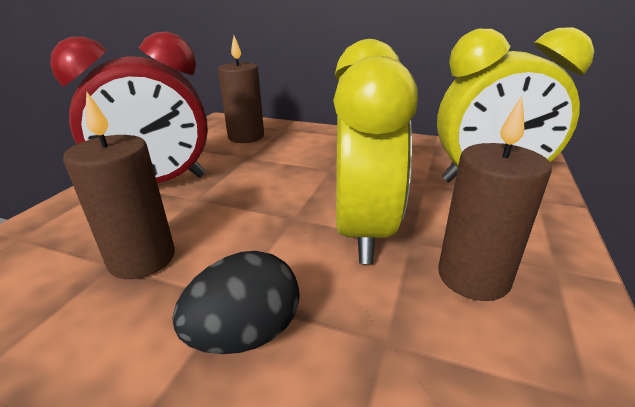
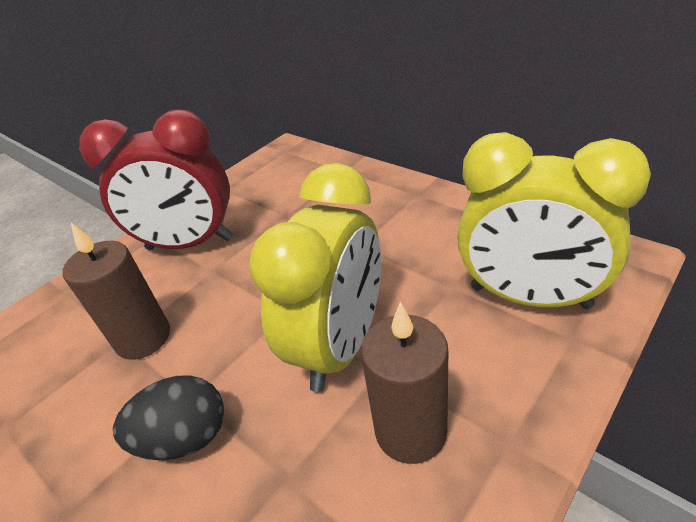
camera: 25 degrees right, 10 degrees up
(246, 137) = (298, 181): brown candle -> none

